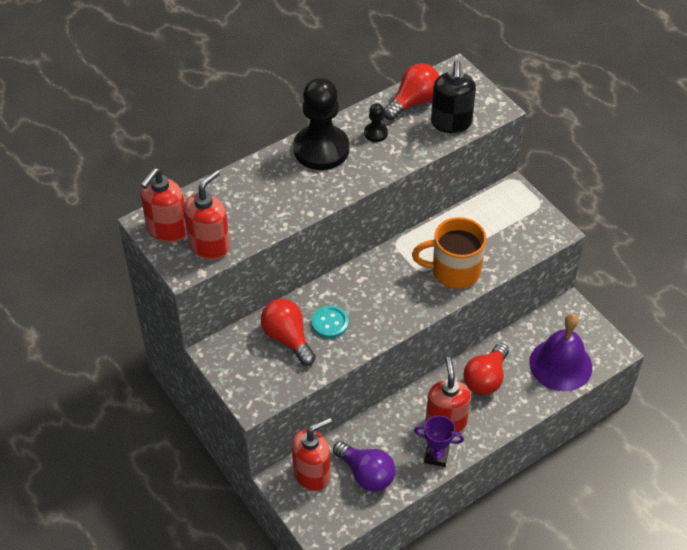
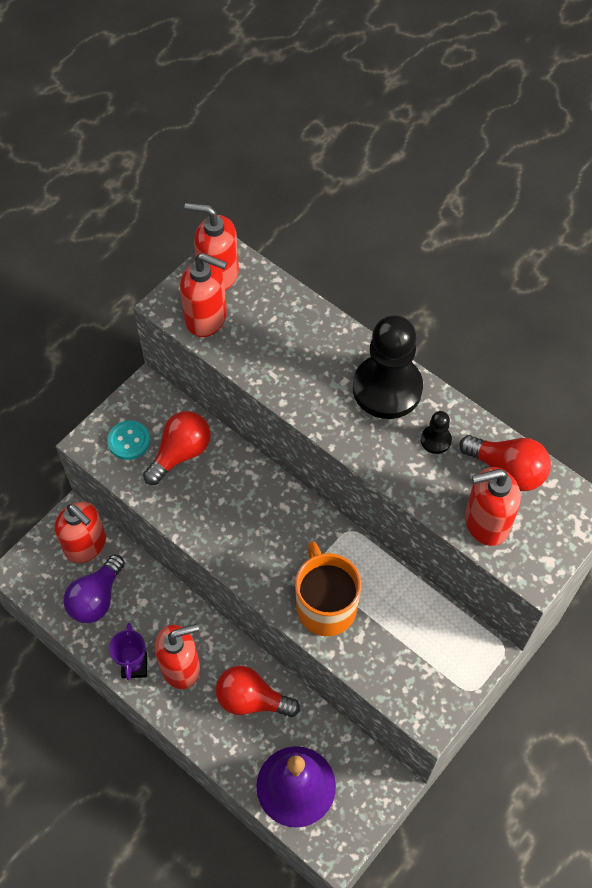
camera: 75 degrees right, 10 degrees up
(329, 323) = (212, 489): turquoise button -> turquoise button (129, 441)
(451, 123) = (485, 522): black soap dispenser -> red soap dispenser

